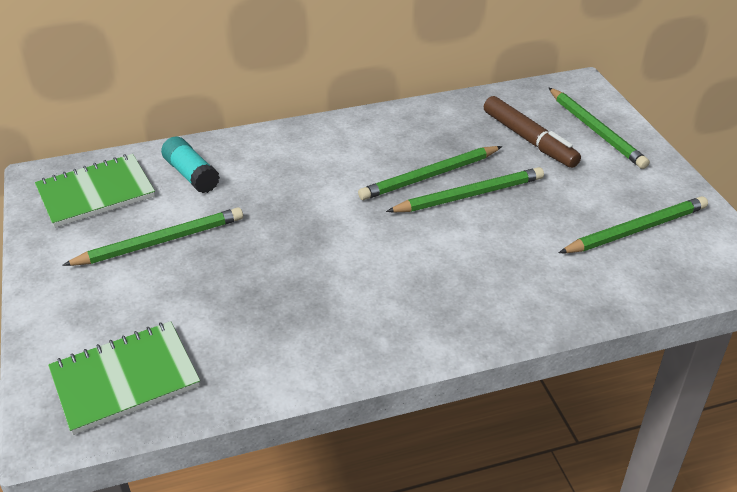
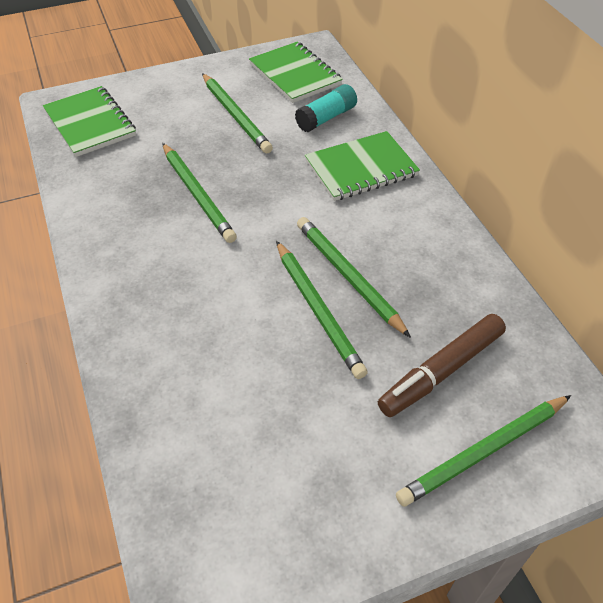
camera: 85 degrees right, 10 degrees up
(283, 158) = (361, 168): none -> green notebook
(636, 230) = (264, 474): green pencil -> green pencil (197, 194)

